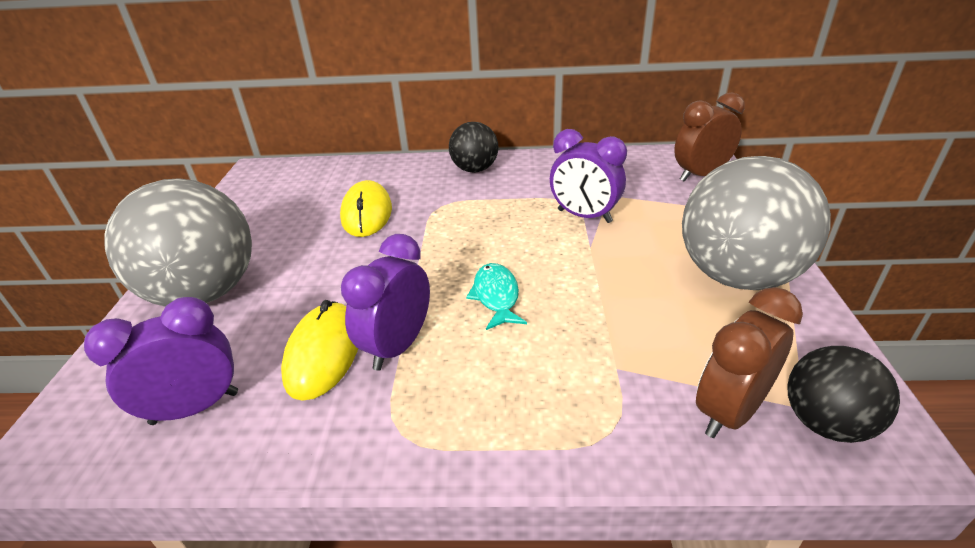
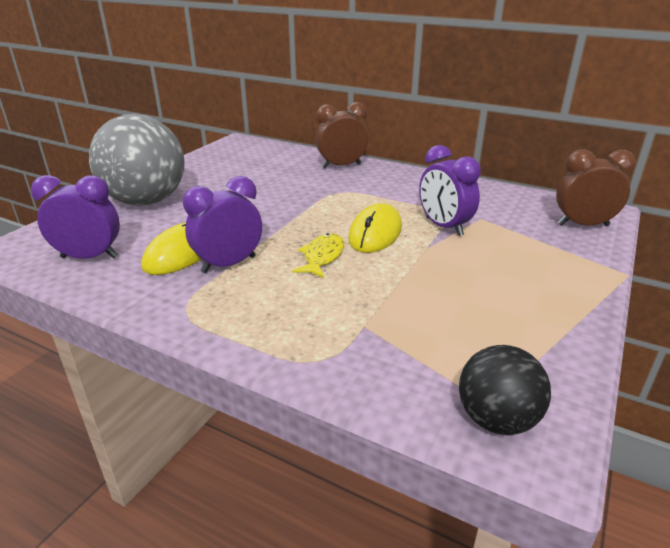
camera: 25 degrees right, 5 degrees down
(367, 213) = (284, 183): yellow mouse -> yellow mouse (375, 233)
(475, 169) = (389, 175): black ball -> none
(496, 296) = (322, 257): turquoise fish -> yellow fish
(729, 411) = (422, 382): brown clock -> brown clock (341, 166)
(737, 276) = (533, 302): grey ball -> none

